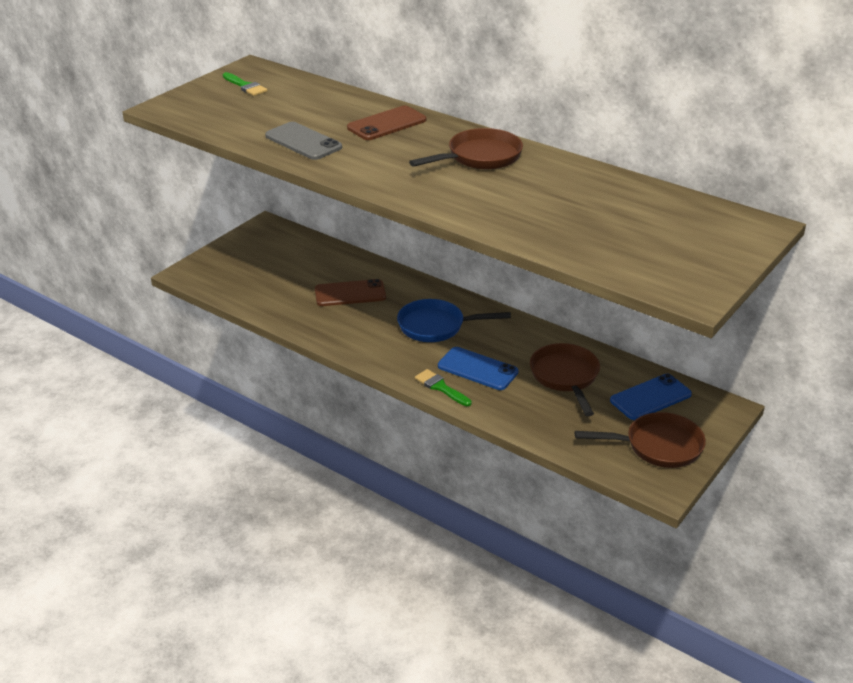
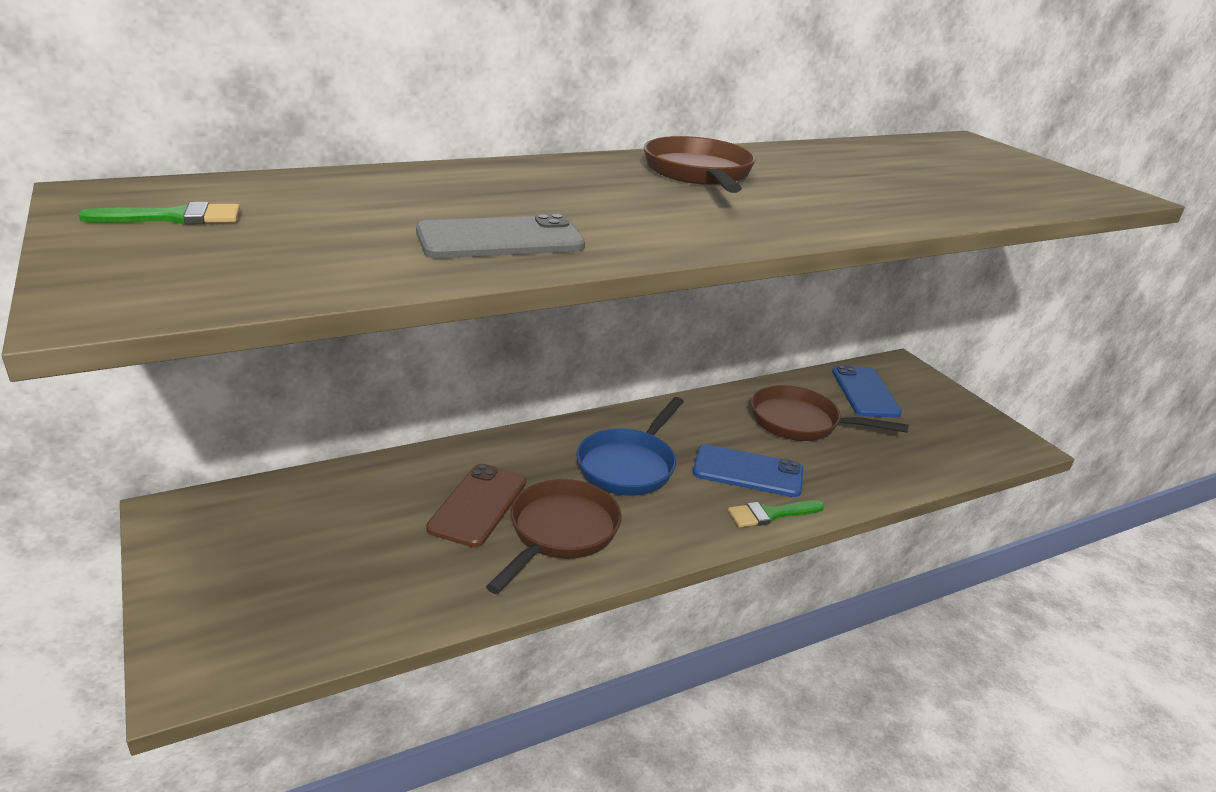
camera: 65 degrees left, 5 degrees down
(387, 124) = (520, 183): brown phone -> none
(477, 369) = (747, 472): blue phone -> blue phone turned 45 degrees clockwise
(658, 446) = (951, 421): brown pan -> brown pan (560, 533)

